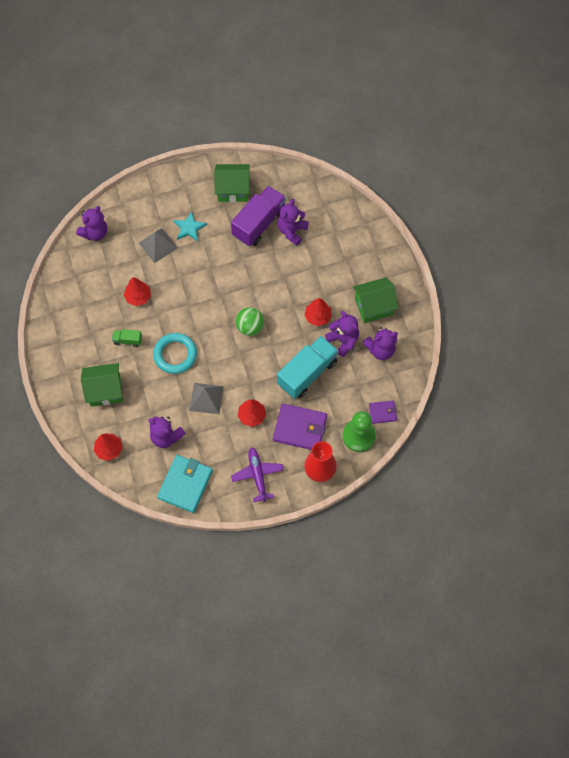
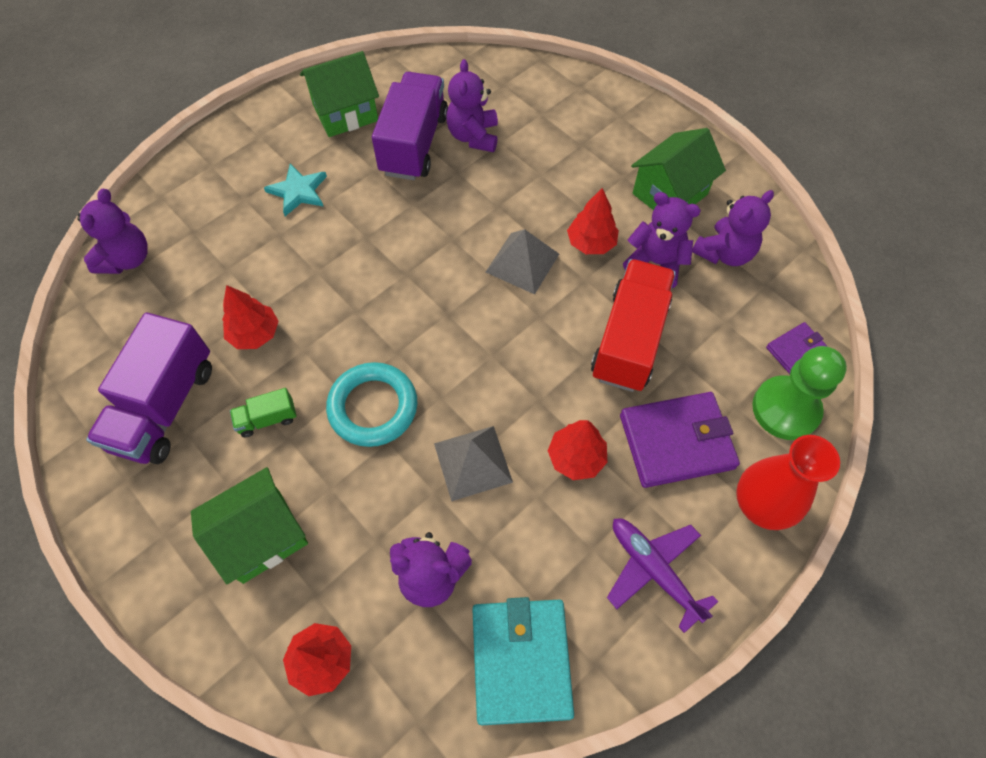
camera: 25 degrees left, 5 degrees down
(86, 315) = (165, 406): none -> purple truck
(158, 245) = (254, 237): grey pyramid -> grey pyramid (522, 262)
(250, 327) = (486, 304): green ball -> none
(307, 373) = (629, 339): turquoise truck -> red truck

